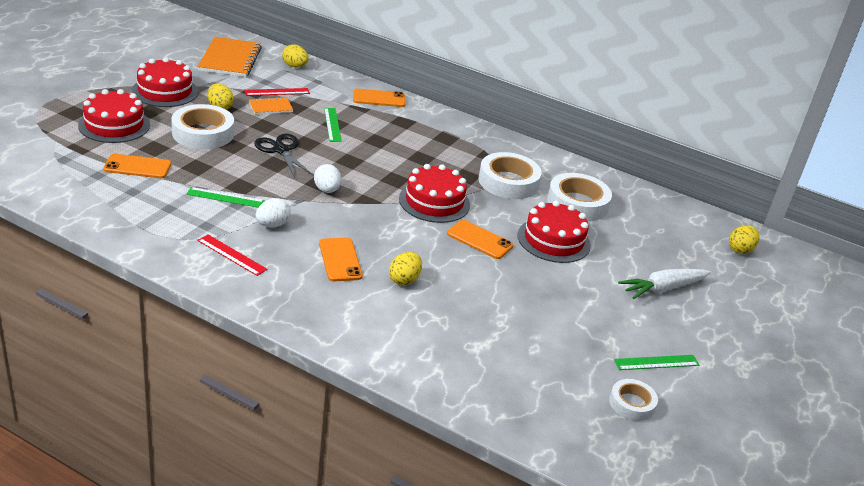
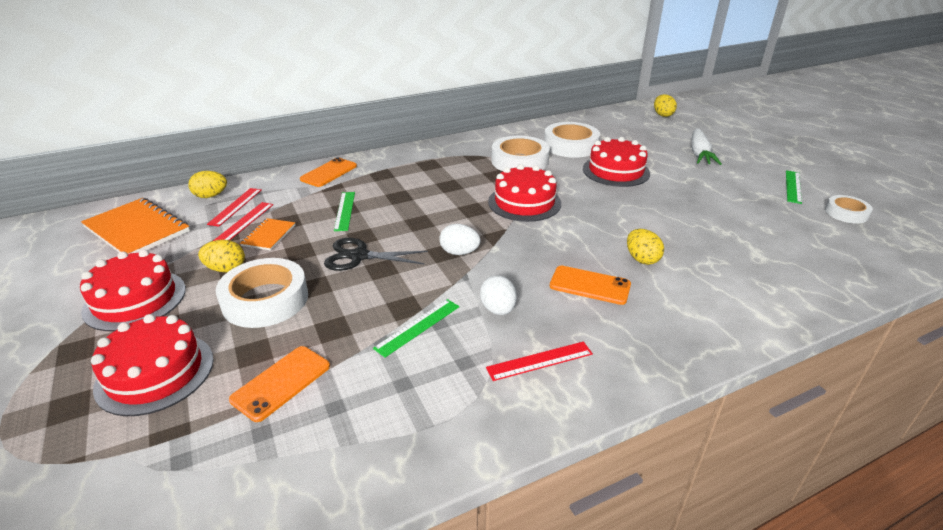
camera: 50 degrees left, 0 degrees up
(292, 81) = (235, 206): none -> red ruler
(332, 124) = (344, 211): green ruler -> green ruler turned 60 degrees clockwise
(479, 240) = (597, 201): orange phone -> none

